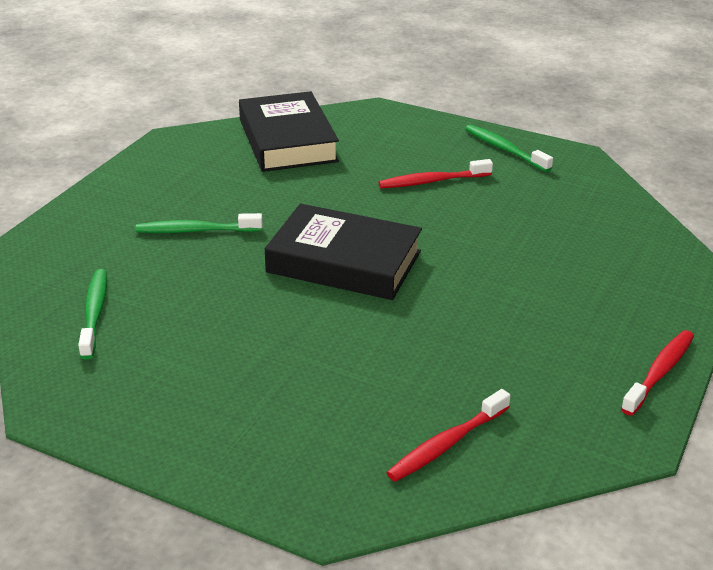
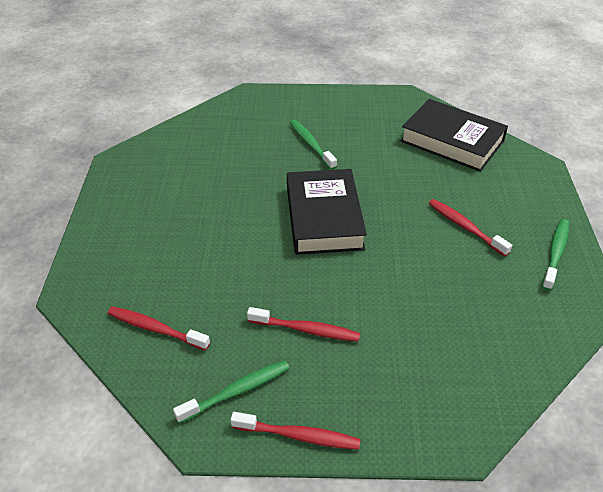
camera: 65 degrees right, 10 degrees up
(95, 313) = (205, 141): green toothbrush -> green toothbrush (237, 391)
(287, 140) = (452, 141): black book -> black book turned 75 degrees clockwise
(517, 326) = (306, 330): none -> red toothbrush

